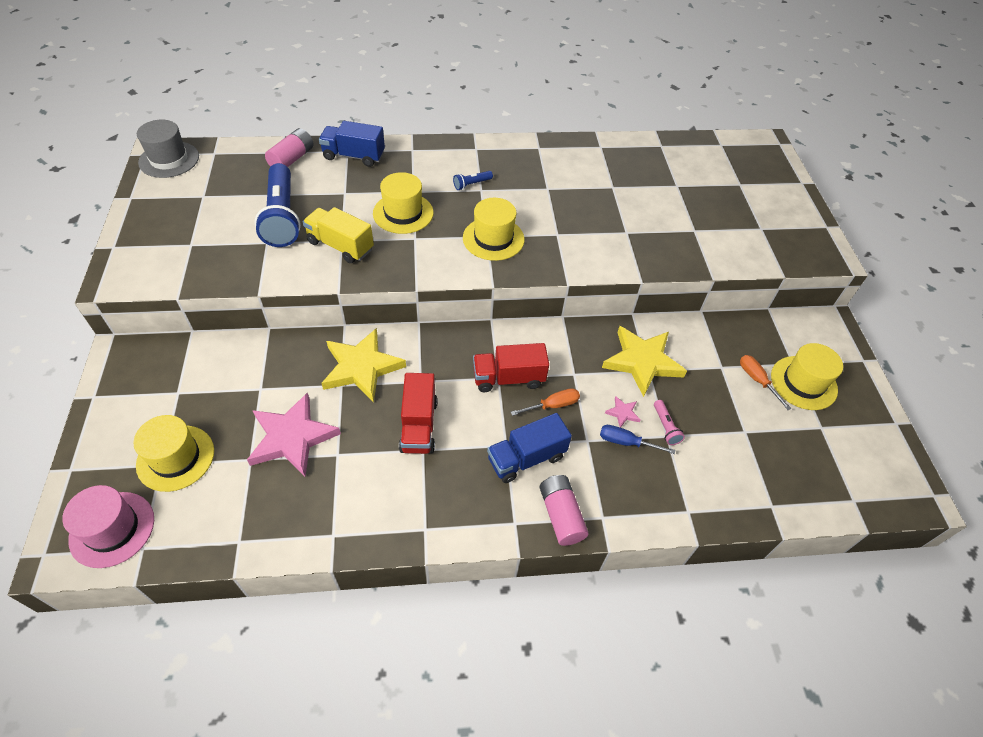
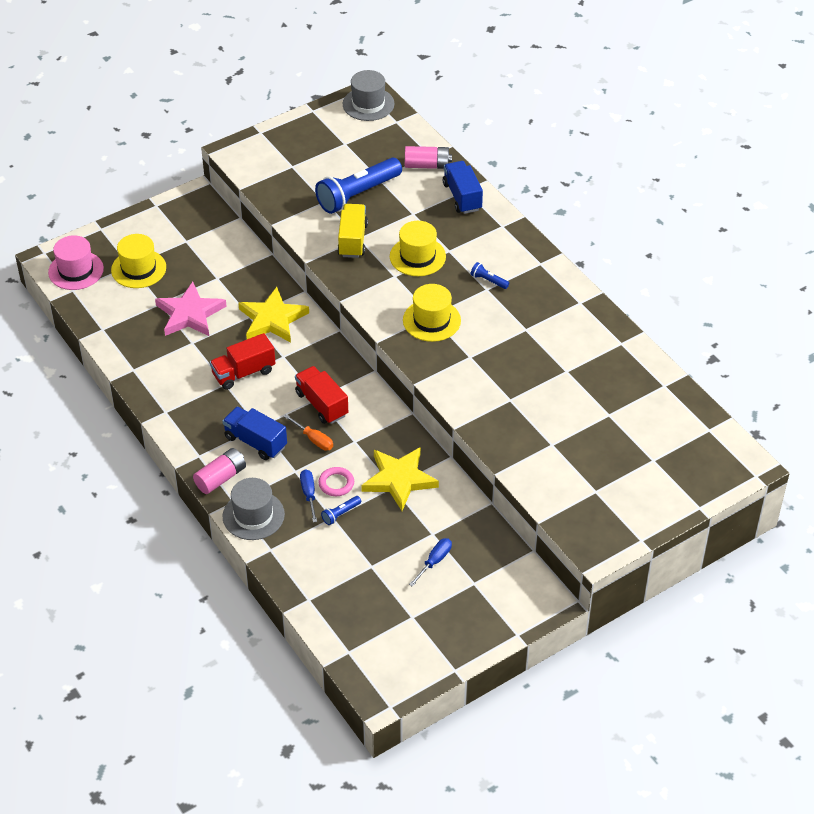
camera: 65 degrees right, 5 degrees down
(623, 413) = (336, 483): pink star -> pink ring
(632, 506) = (253, 515): none -> grey hat
(665, 427) = (340, 514): pink flashlight -> blue flashlight
(756, 380) = (435, 561): orange screwdriver -> blue screwdriver
(803, 383) = (455, 595): yellow hat -> none

